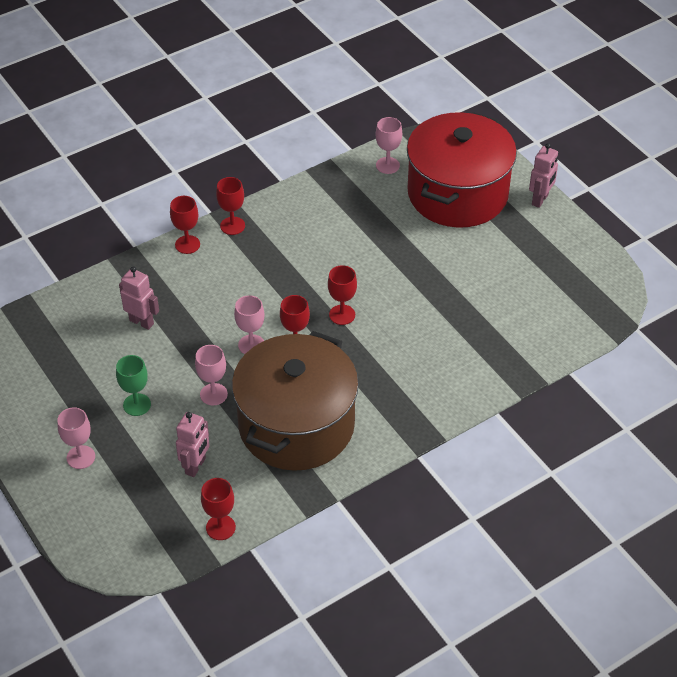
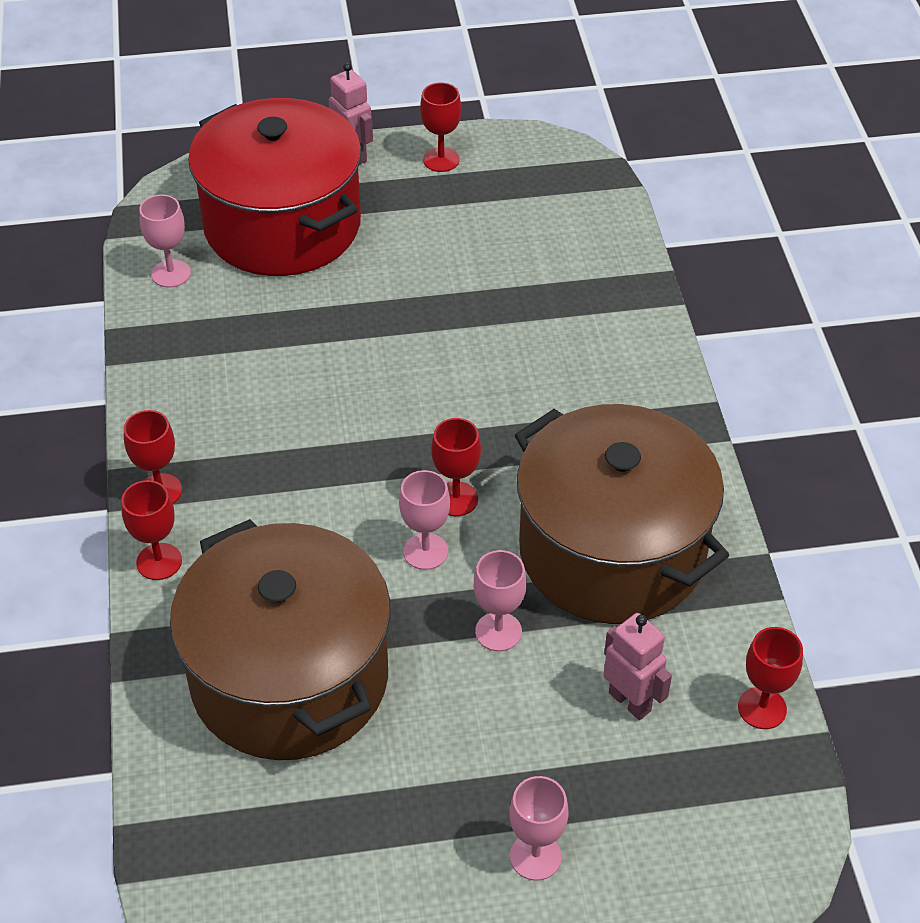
camera: 65 degrees left, 0 degrees up
(137, 405) = (464, 741): green goblet -> none
(142, 322) = (289, 678): pink robot -> brown pot
(342, 315) = (430, 427): red goblet -> red goblet (441, 160)

